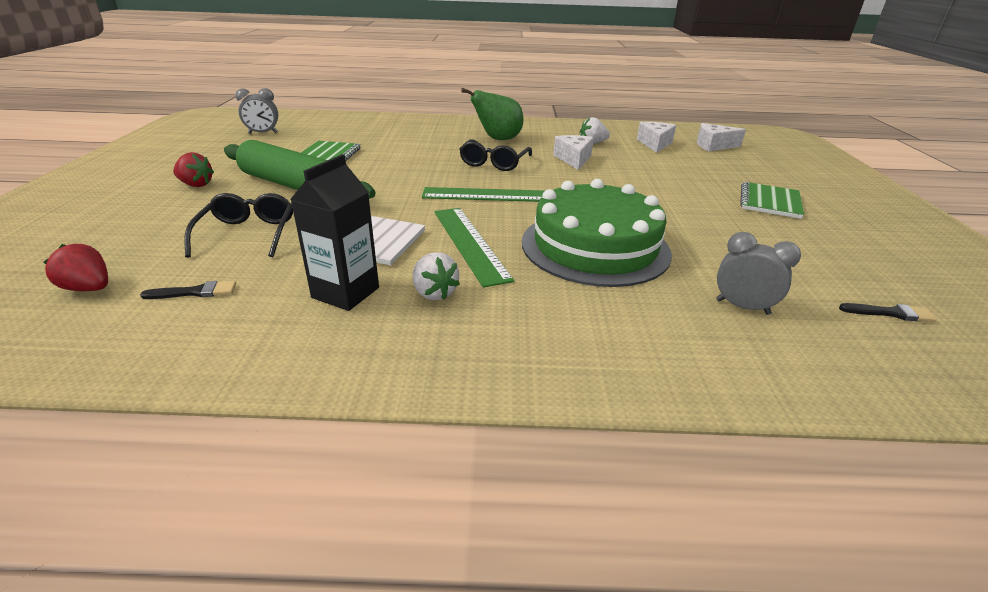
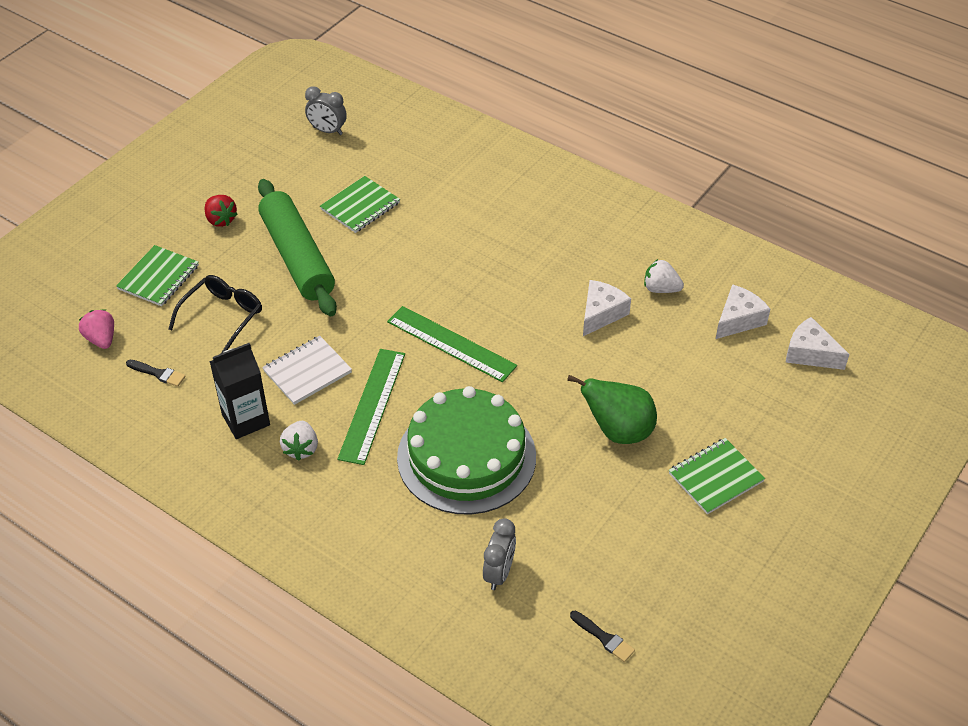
camera: 35 degrees right, 15 degrees up
(89, 288) = (101, 339): red strawberry -> pink strawberry
(145, 229) = (158, 277): none -> green notebook
(494, 163) = (508, 287): black glasses -> none
(497, 139) = (560, 237): green pear -> green pear (618, 431)
(742, 307) = (499, 573): grey clock -> grey clock turned 45 degrees clockwise

